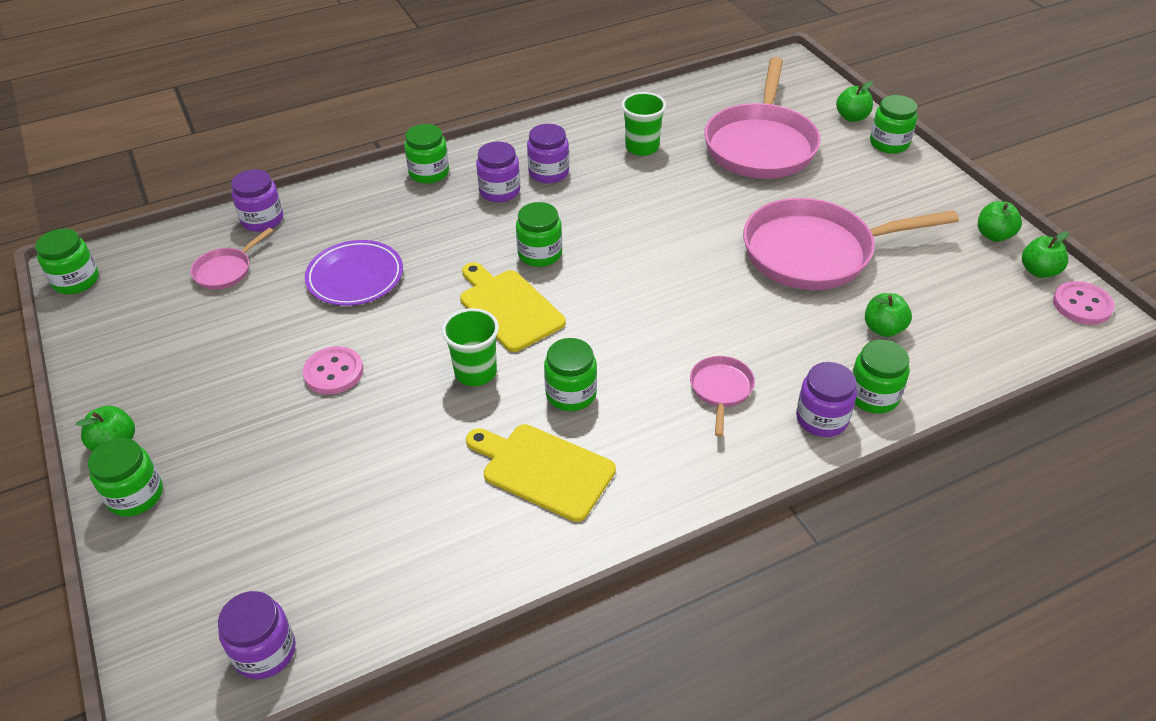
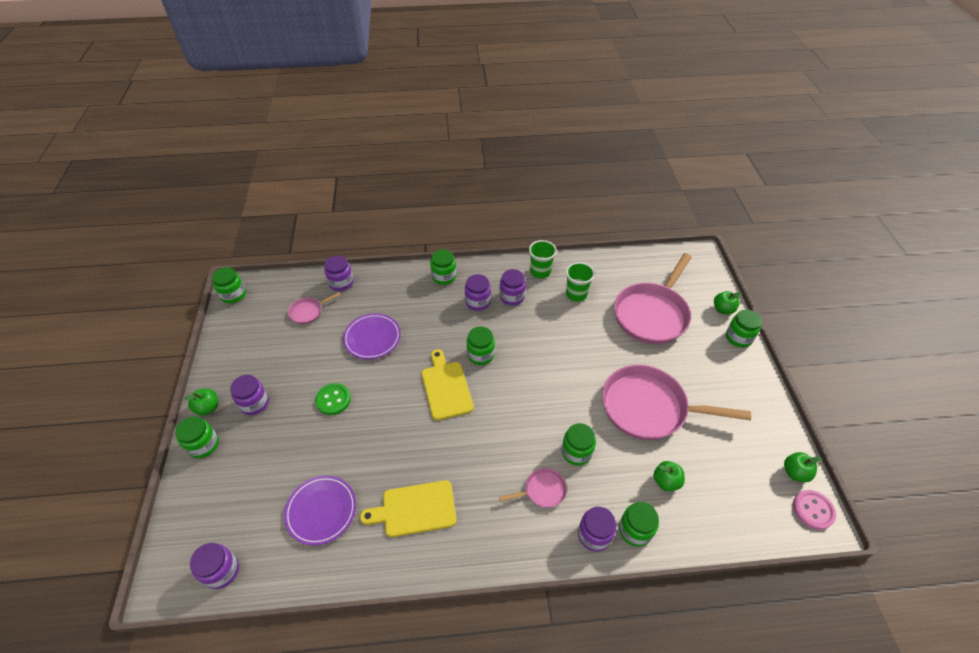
camera: 20 degrees right, 5 degrees up
(197, 414) = (254, 403): none -> purple jar
(333, 372) = (333, 400): pink button -> green button
(393, 519) = (321, 511): none -> purple plate
(475, 372) = (408, 427): green cup -> green cup (540, 272)
(543, 469) = (415, 509): yellow cutting board -> yellow cutting board turned 60 degrees counterclockwise
(571, 394) = (453, 461): green jar -> green jar (576, 452)
(721, 390) = (542, 490): pink pan -> pink pan turned 45 degrees clockwise
(994, 235) = (776, 433): green apple -> none

